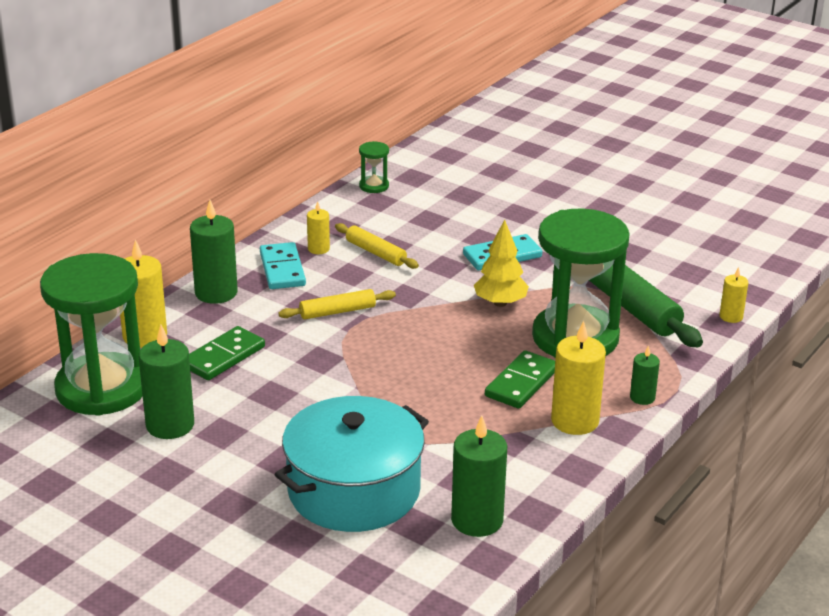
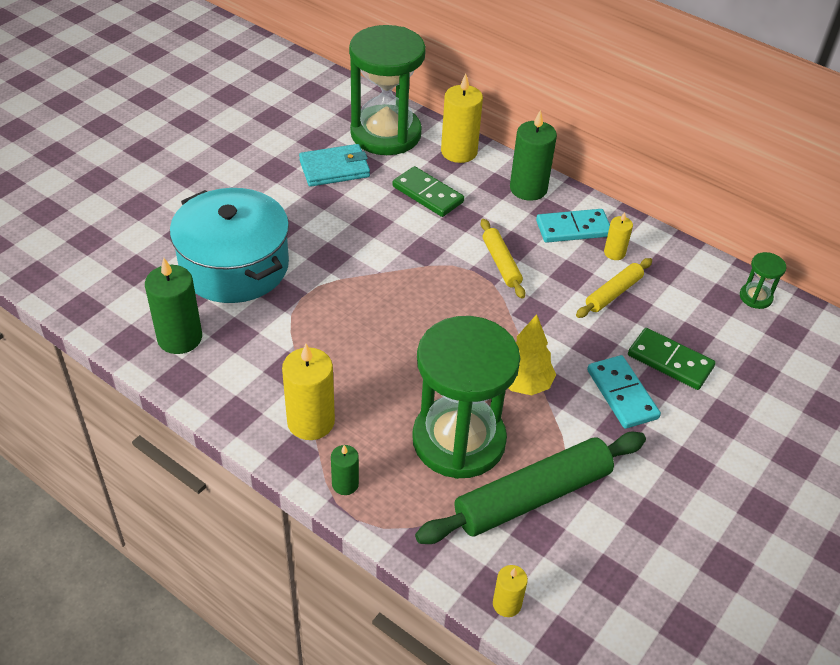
camera: 90 degrees right, 15 degrees up
(170, 425) = (334, 169): green candle -> turquoise wallet
(521, 383) = (377, 387): green domino -> green domino (670, 361)

